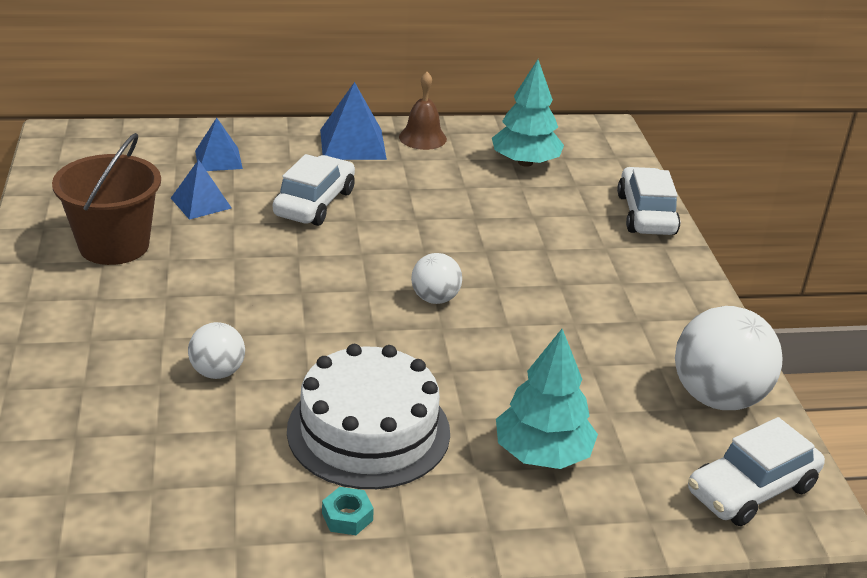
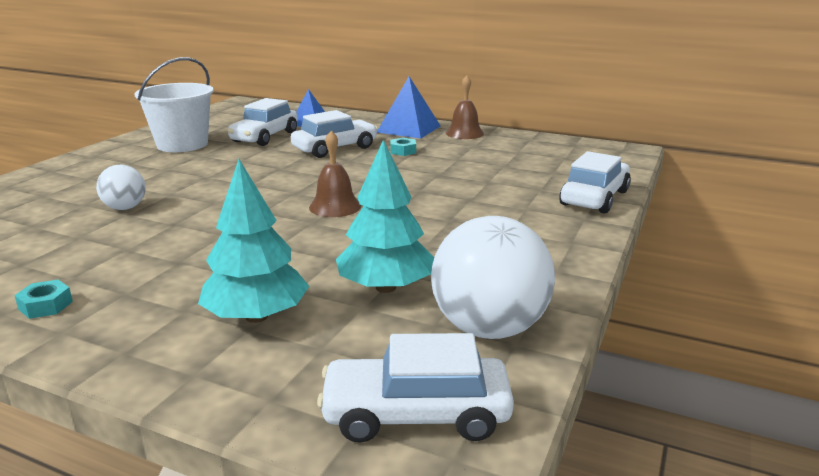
camera: 35 degrees right, 10 degrees down
(114, 245) = (182, 144): brown bucket -> white bucket
(201, 203) = (265, 137): blue pyramid -> white car
(368, 431) = (155, 262): white cake -> none
(394, 188) = (403, 151): none -> turquoise nut
(435, 299) = (335, 206): white ball -> brown bell
(525, 162) = (526, 155): turquoise tree -> turquoise tree (385, 287)

